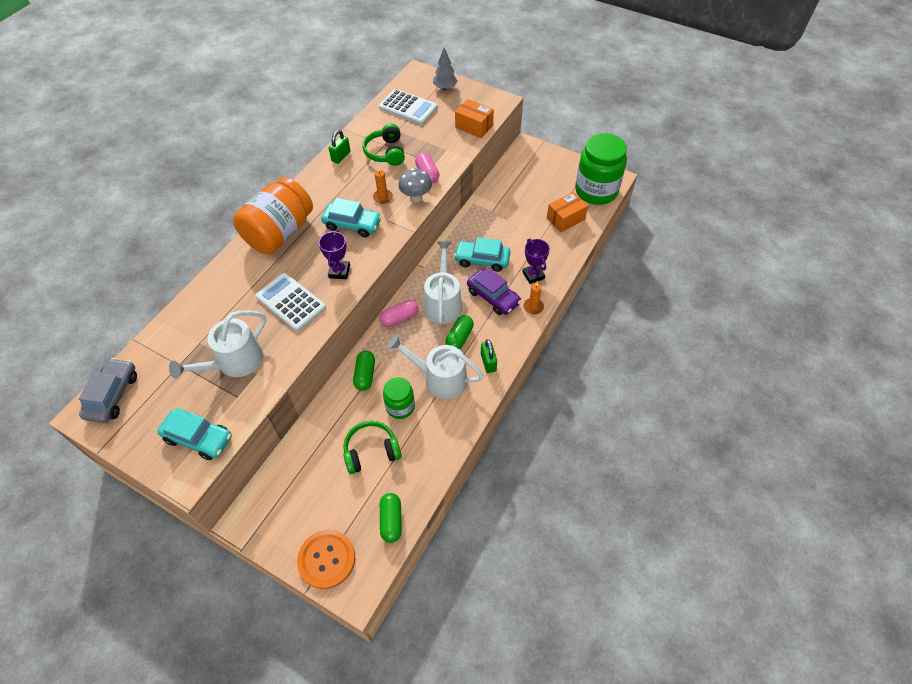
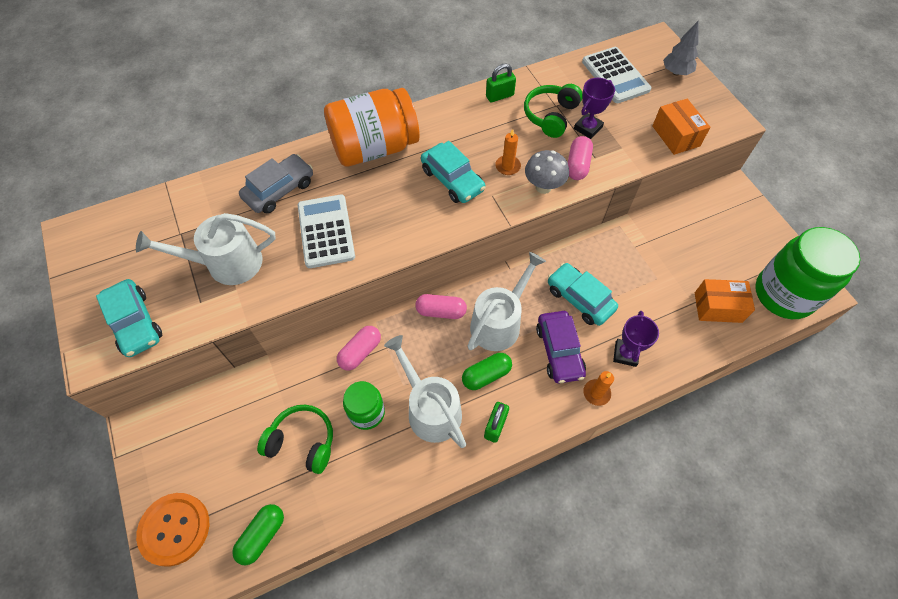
camera: 35 degrees right, 5 degrees up
(112, 395) = (106, 228): grey car -> grey car (279, 190)
(339, 271) = (398, 226): purple trophy -> purple trophy (588, 128)
(365, 375) = (360, 352): green capsule -> pink capsule

